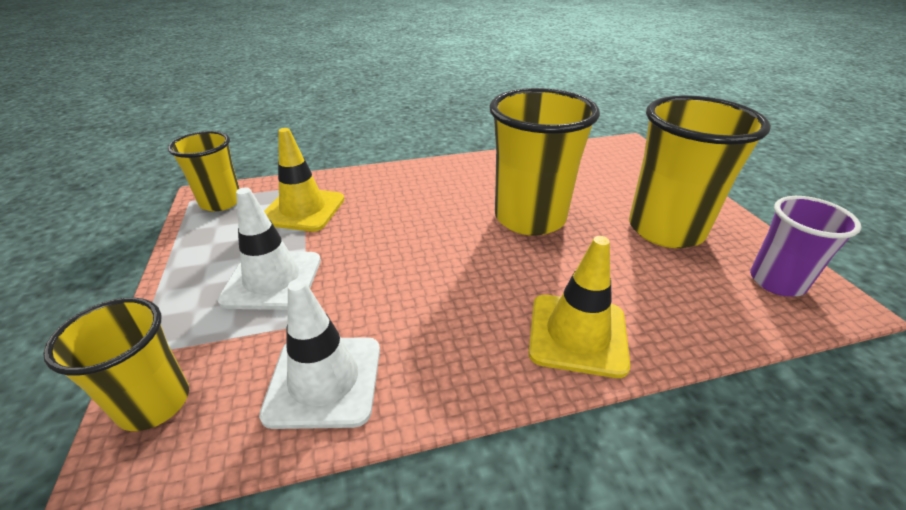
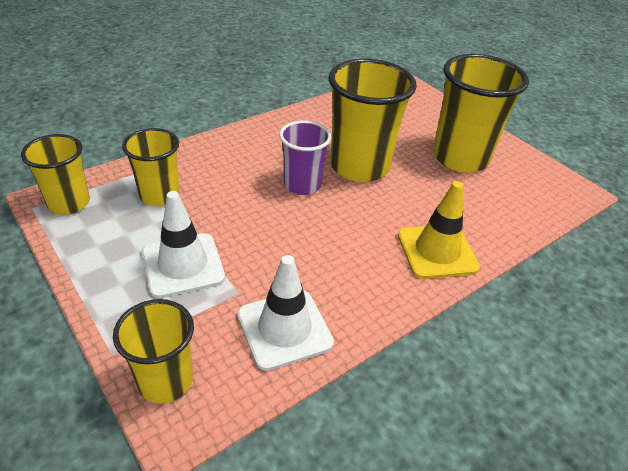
camera: 25 degrees left, 5 degrees up
(303, 210) = (159, 195): yellow traffic cone -> yellow cup
(776, 281) = (541, 185): purple cup -> purple cup (302, 185)

